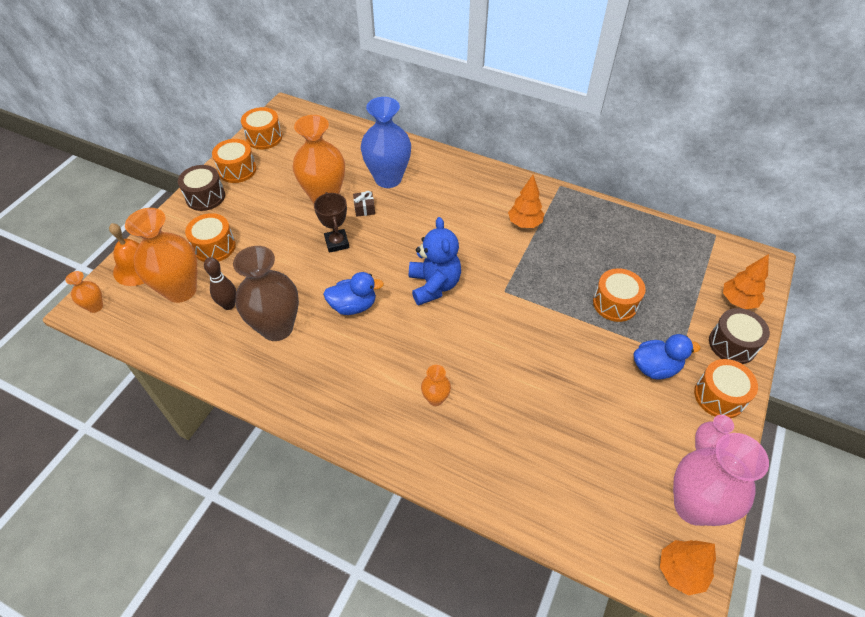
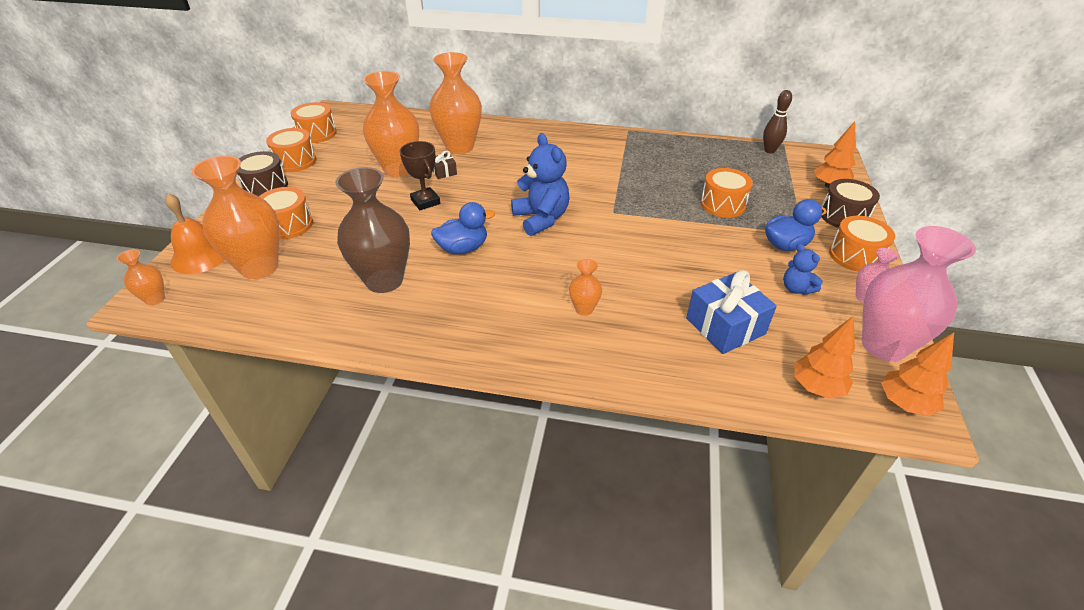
camera: 15 degrees left, 10 degrees down
(229, 305) = (321, 271): brown bowling pin -> brown bowling pin (769, 150)
(388, 179) = (459, 147): blue vase -> orange vase
(524, 223) = (608, 160): orange tree -> orange tree (816, 387)
(554, 448) = (725, 326): none -> blue gift
(641, 421) = (796, 288): none -> blue teddy bear

